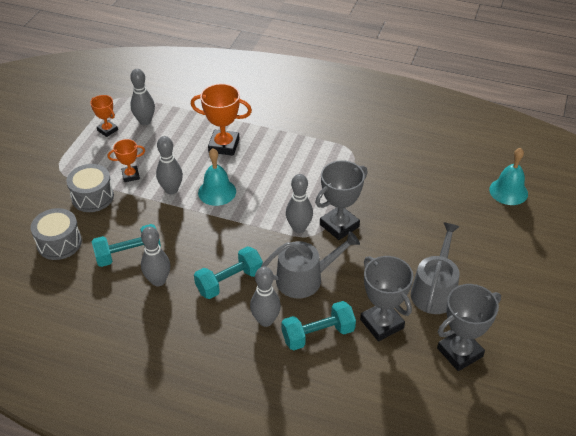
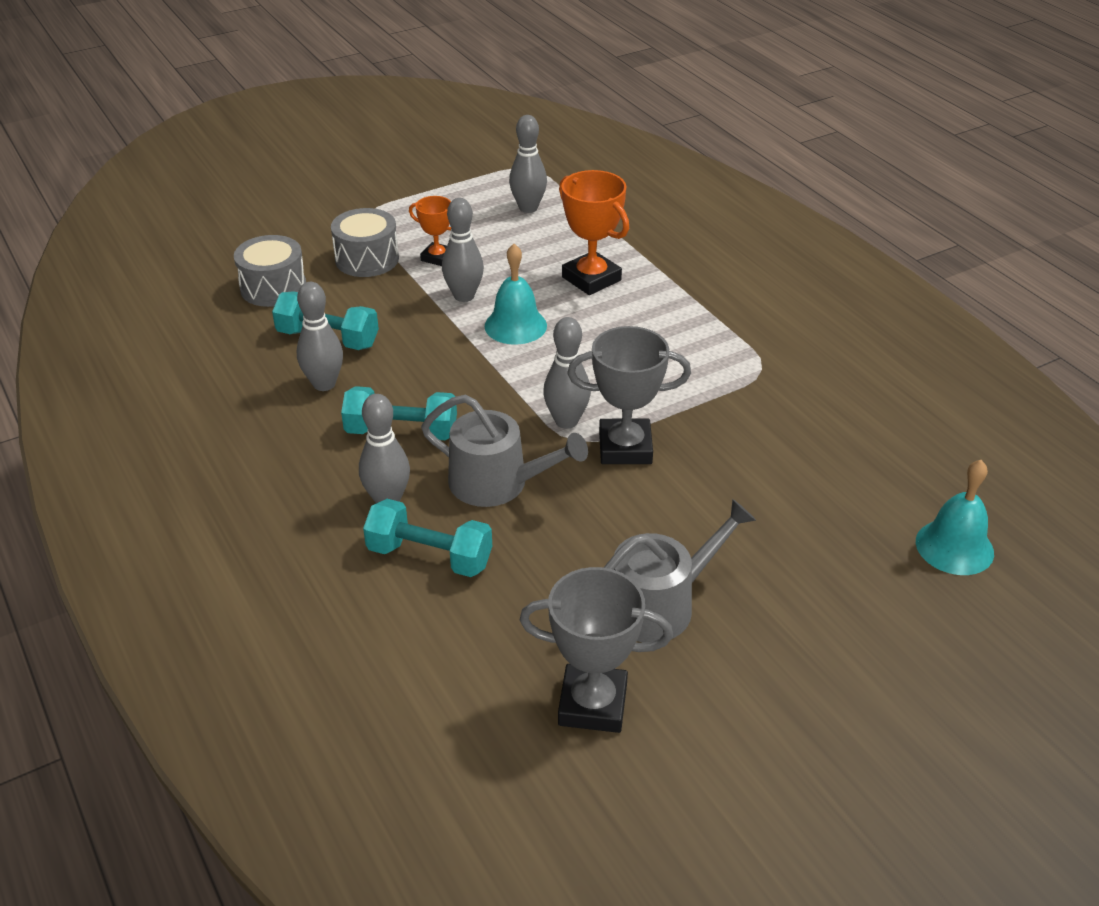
camera: 40 degrees right, 5 degrees down
(107, 130) = (472, 197): orange trophy -> none
(382, 324) = (529, 597): grey trophy -> none

